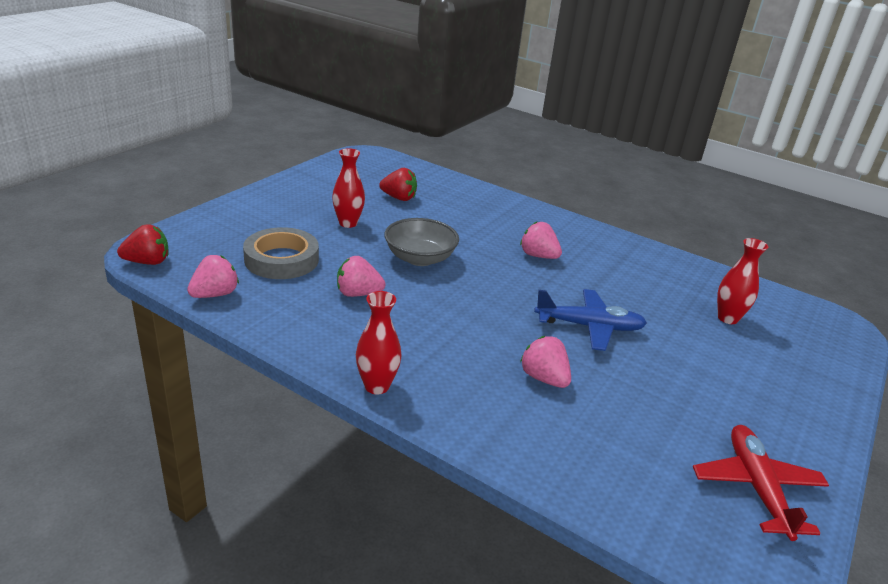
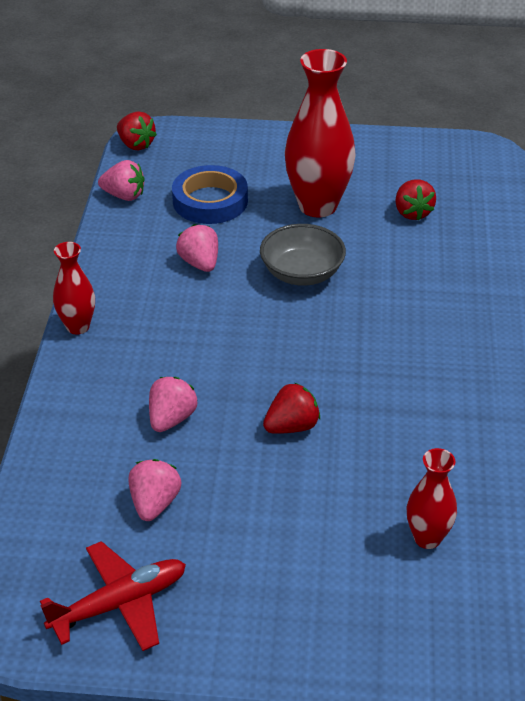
camera: 65 degrees right, 10 degrees up
(281, 259) = (210, 201): grey tape -> blue tape
(348, 223) = (318, 206): red vase -> red vase, size x1.87
(538, 256) = (402, 349): pink strawberry -> pink strawberry (154, 503)
(589, 327) = (292, 426): blue plane -> red strawberry

